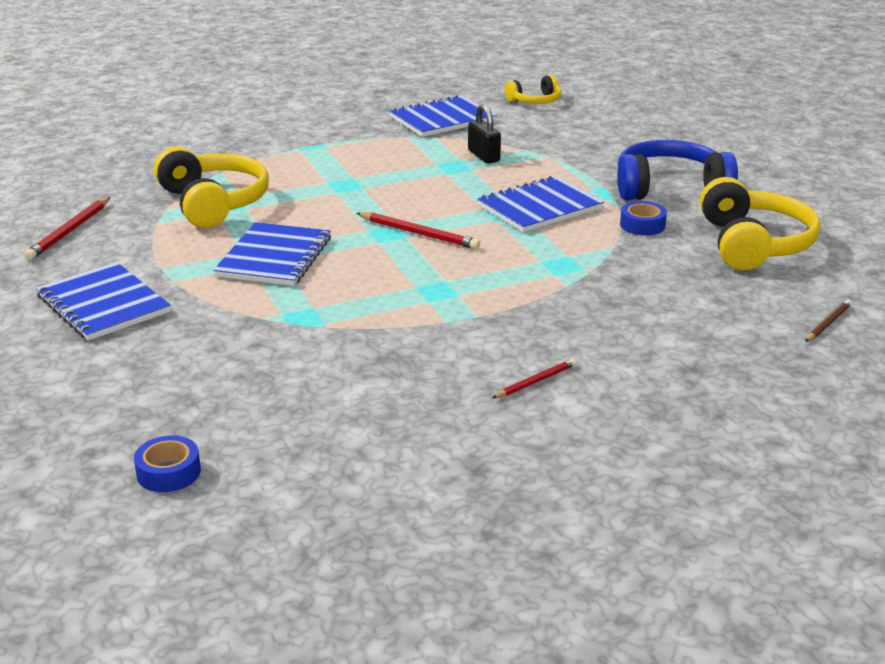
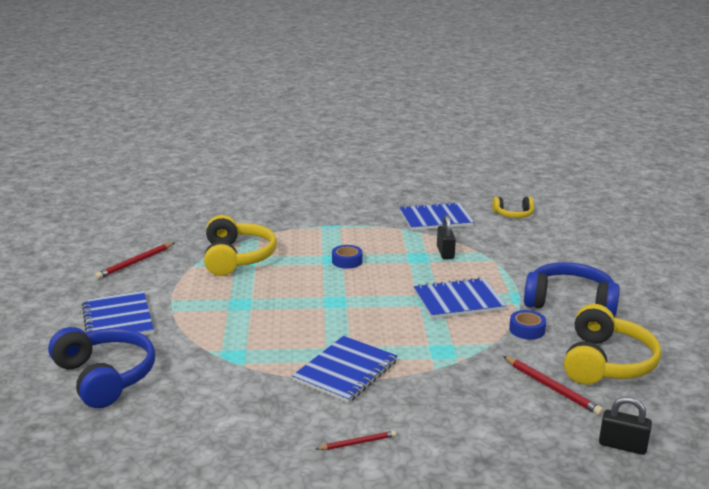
camera: 20 degrees right, 5 degrees down
(144, 375) = (105, 377): none -> blue headphones
(168, 472) = (68, 453): blue tape -> blue tape (347, 261)
(274, 257) = (247, 306): blue notebook -> blue notebook (345, 371)
(418, 234) = (356, 306): red pencil -> red pencil (551, 387)
(828, 323) = (622, 445): brown pencil -> black padlock

